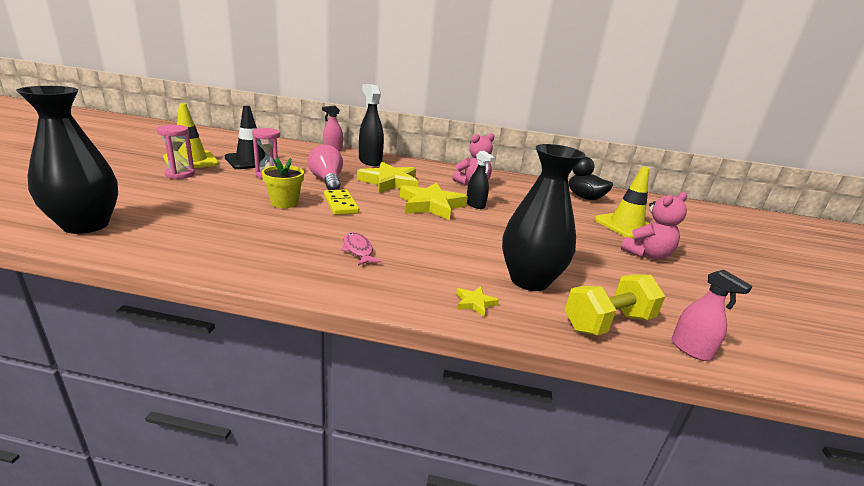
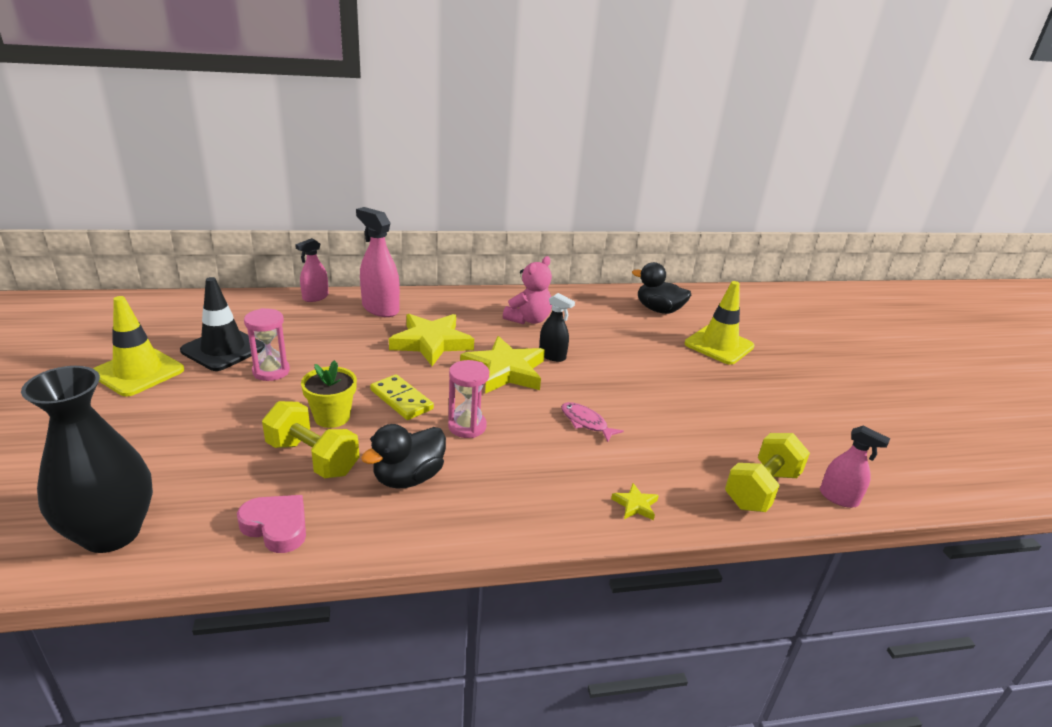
camera: 20 degrees left, 5 degrees up
(180, 174) = (148, 403): pink hourglass -> pink hourglass (467, 426)
(187, 247) = (276, 527): none -> pink heart
(250, 219) = (313, 458): none -> yellow dumbbell
(304, 244) = (408, 478): none -> black duck
(327, 181) = (354, 361): pink light bulb -> none
(358, 250) = (474, 468): pink fish -> pink fish (586, 422)
(370, 161) = (380, 308): black spray bottle -> pink spray bottle
(529, 280) = (668, 456): black vase -> none
(647, 254) = (756, 384): pink teddy bear -> none

